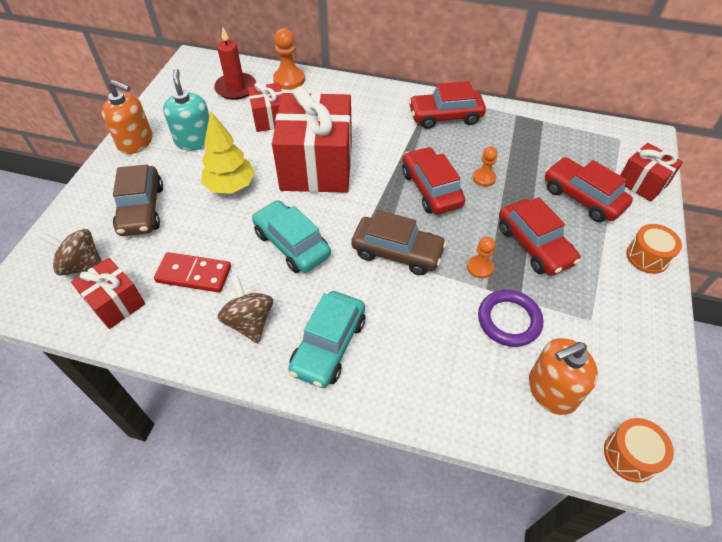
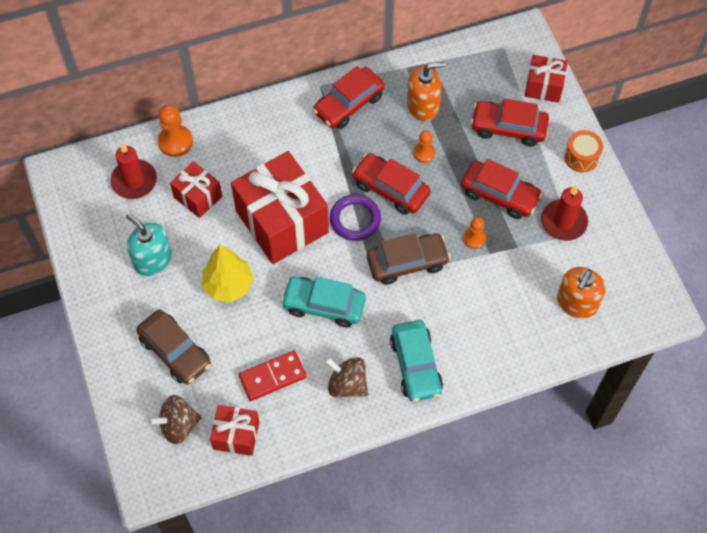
camera: 35 degrees left, 10 degrees up
(136, 142) = (100, 294): orange soap dispenser -> orange soap dispenser (423, 106)
(509, 320) = (520, 269): purple ring -> purple ring (355, 219)
(589, 303) = (563, 222): none -> red candle
(630, 455) = (644, 315): orange drum -> none

